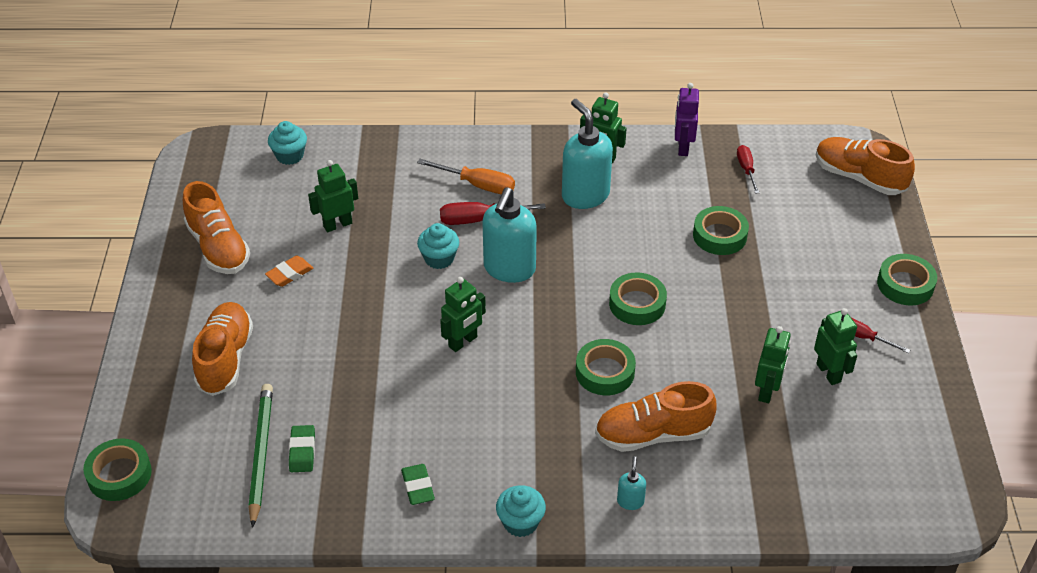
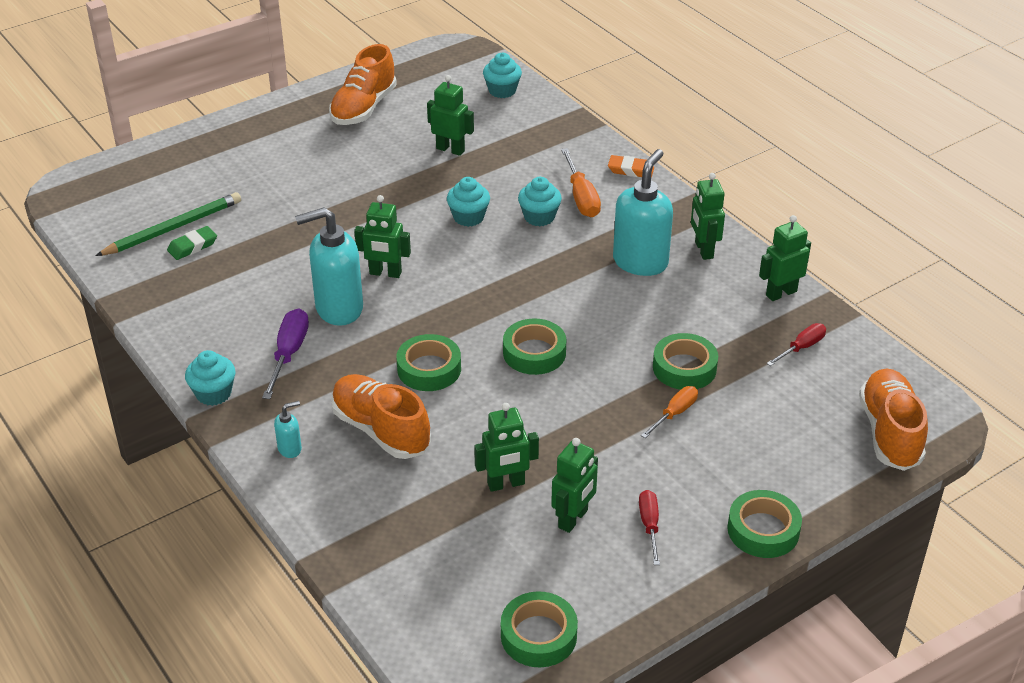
camera: 55 degrees right, 5 degrees down
(119, 474) = (100, 176): green tape -> green tape (538, 635)
(225, 359) = (252, 167): orange shoe -> none
(289, 274) = (371, 153): orange eraser -> orange eraser (630, 170)
(417, 487) = (205, 320): green eraser -> none
(479, 219) = (539, 217): red screwdriver -> turquoise cupcake
(509, 269) = (497, 260): turquoise soap dispenser -> turquoise soap dispenser (338, 309)
(511, 450) = (289, 353): none -> purple screwdriver
(682, 147) = (781, 293): purple robot -> green robot
(762, 265) = (674, 413): none -> orange screwdriver

